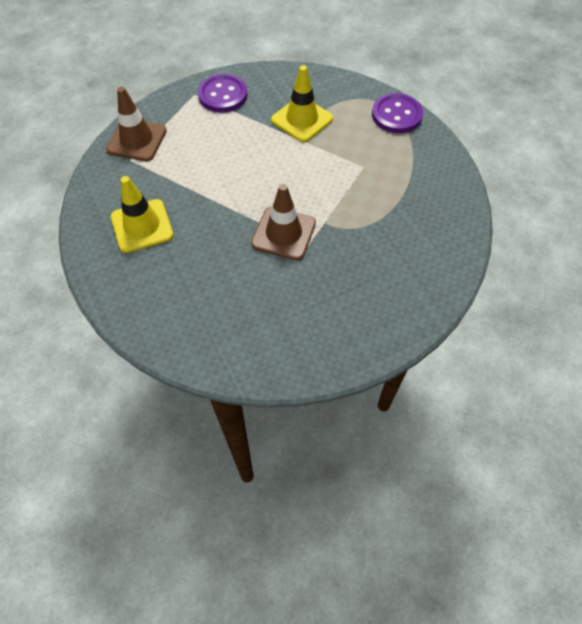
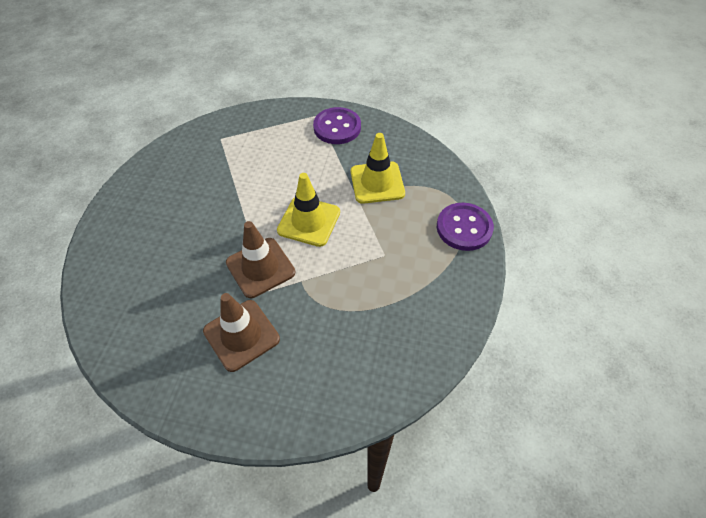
camera: 40 degrees right, 5 degrees down
(137, 140) = (240, 127): brown traffic cone -> brown traffic cone (241, 335)
(142, 226) = (174, 193): yellow traffic cone -> yellow traffic cone (309, 221)

